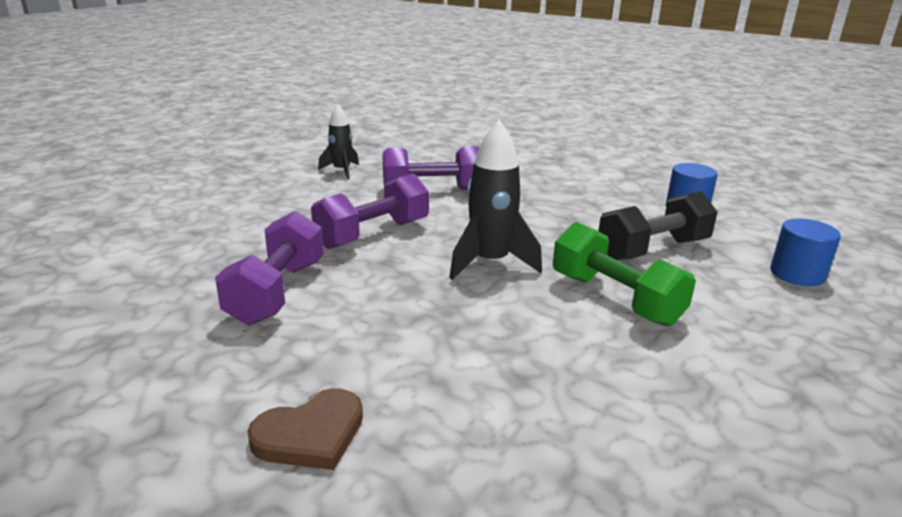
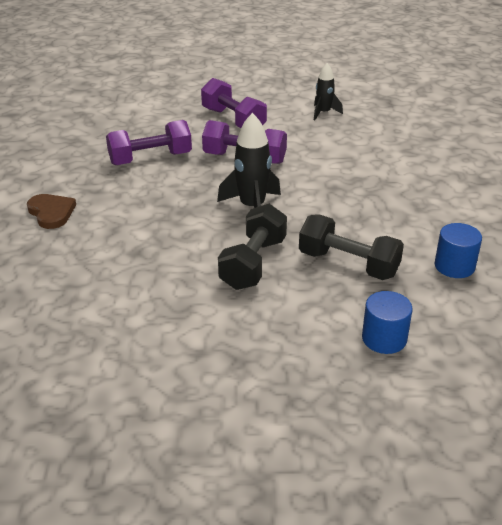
camera: 60 degrees right, 10 degrees up
(311, 434) = (51, 213): brown heart -> brown heart turned 150 degrees counterclockwise
(432, 190) = (336, 153): purple dumbbell -> purple dumbbell (233, 120)
(615, 299) = (253, 263): green dumbbell -> black dumbbell

